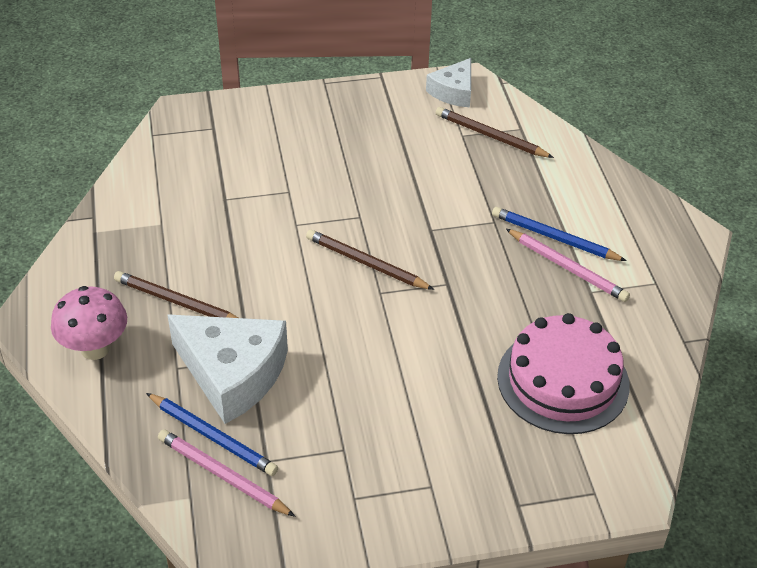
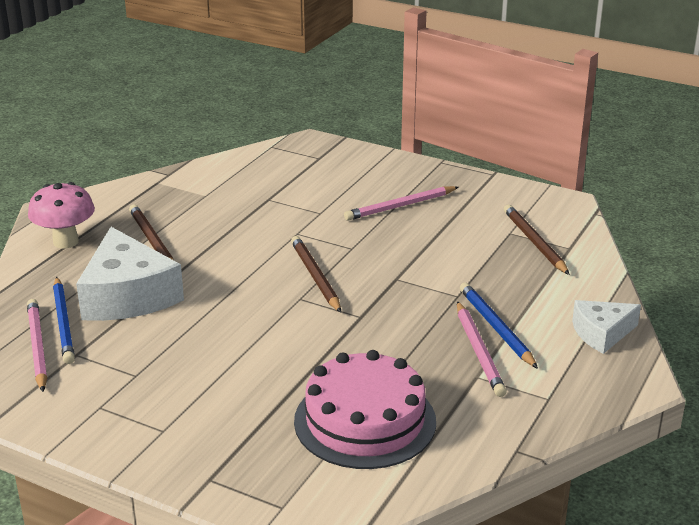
camera: 40 degrees right, 15 degrees down
(347, 150) = (400, 206): none -> pink pencil
(453, 92) = (542, 204): white cheese -> white cheese (601, 333)

